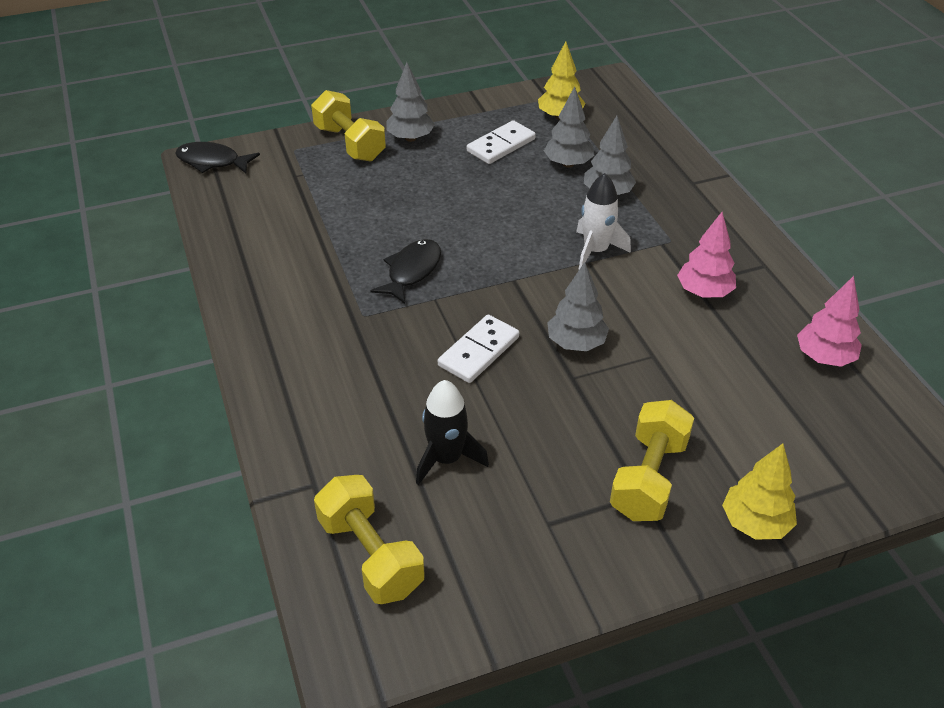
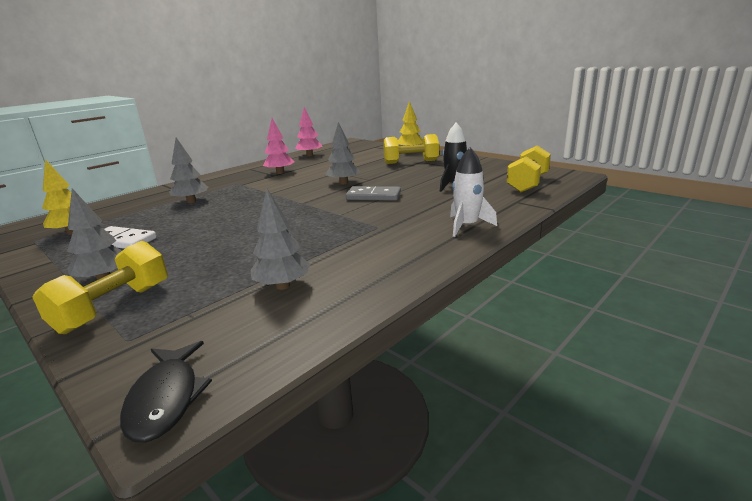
camera: 115 degrees left, 20 degrees down
(412, 271) = (316, 227): black fish -> none
(478, 351) = (373, 196): white domino -> grey domino
(568, 164) = (153, 217): grey tree -> grey tree (283, 286)
(595, 251) = (258, 193): white rocket -> white rocket (467, 226)

